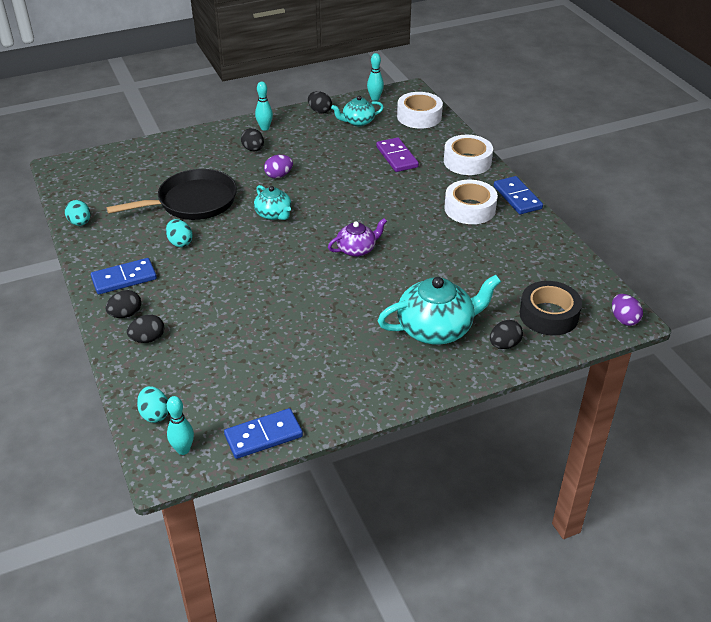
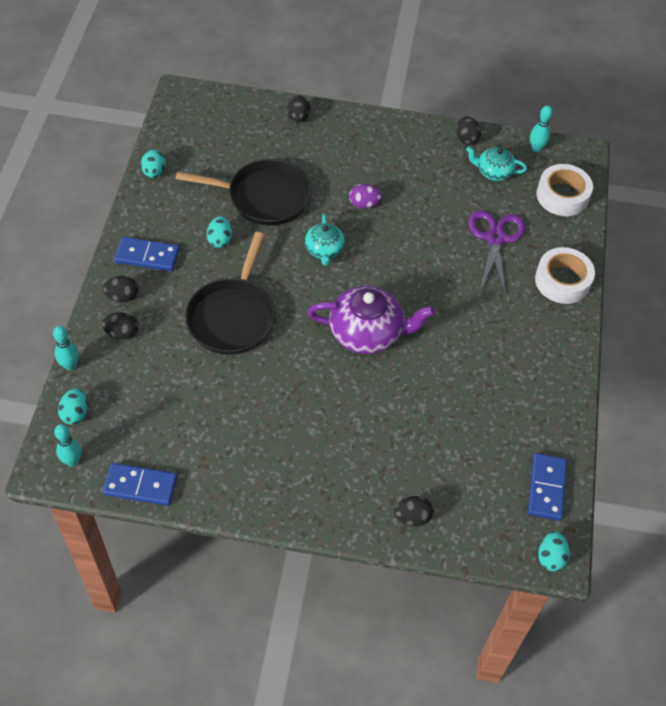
camera: 30 degrees right, 15 degrees up
(237, 286) = (232, 316): none -> black pan
(253, 149) = (365, 159): black egg -> black egg (298, 118)
(265, 128) = (396, 136): turquoise bowling pin -> turquoise bowling pin (70, 365)
(357, 249) = (367, 333): purple teapot -> purple teapot, size x1.76
(396, 157) = (495, 238): purple domino -> purple scissors
(436, 328) = (366, 463): turquoise teapot -> none
(470, 209) = (514, 342): white tape -> none
(517, 197) = (574, 354): blue domino -> blue domino (546, 488)
(548, 315) = (482, 509): black tape -> none
(624, 319) = (550, 557): purple egg -> turquoise egg

